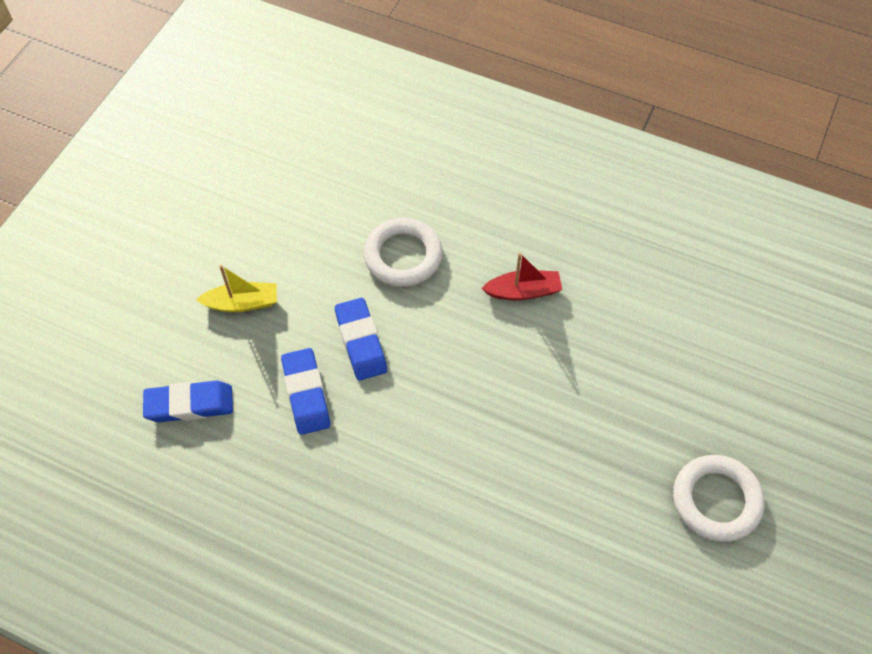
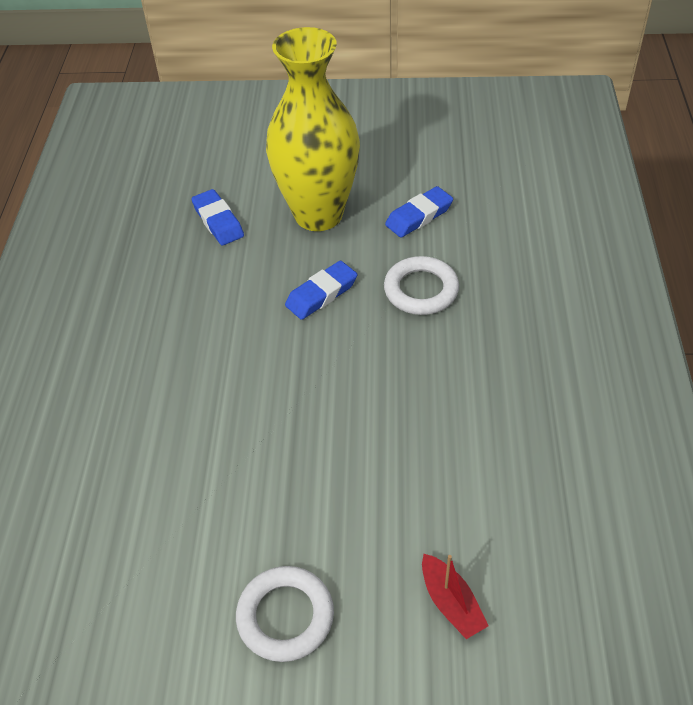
camera: 70 degrees right, 10 degrees down
(242, 303) = (318, 214): yellow boat -> yellow vase
(306, 394) = (257, 280): blue eraser -> blue eraser (419, 216)
(523, 291) = (436, 384): red boat -> red boat (451, 603)

